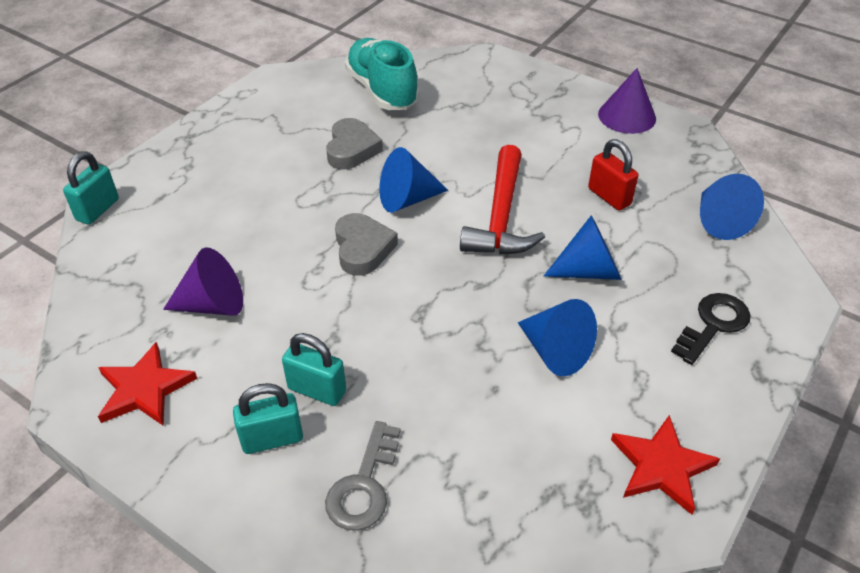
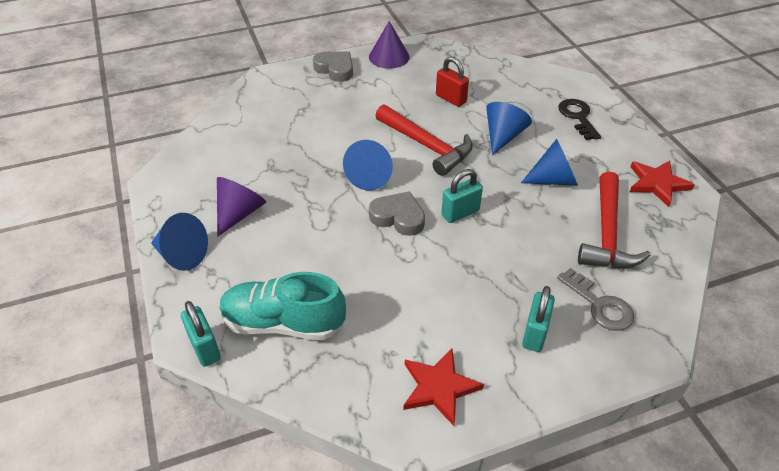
camera: 55 degrees left, 0 degrees up
(213, 304) = (384, 316): purple cone -> purple cone (239, 213)
(317, 390) = (508, 294): turquoise padlock -> turquoise padlock (460, 213)
(352, 149) = (291, 178): grey heart -> grey heart (335, 69)
(382, 91) = (243, 135): turquoise shoe -> turquoise shoe (283, 323)
(503, 445) = (607, 233): none -> red hammer
(609, 197) = (451, 99): red padlock -> red padlock turned 45 degrees clockwise
(719, 221) = (506, 74): blue cone -> blue cone (181, 255)

